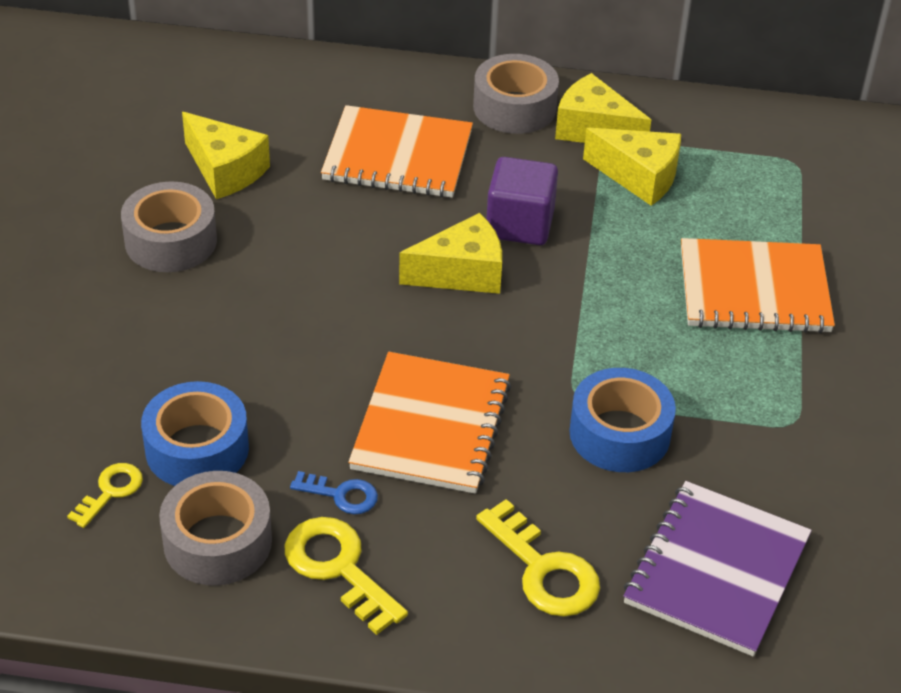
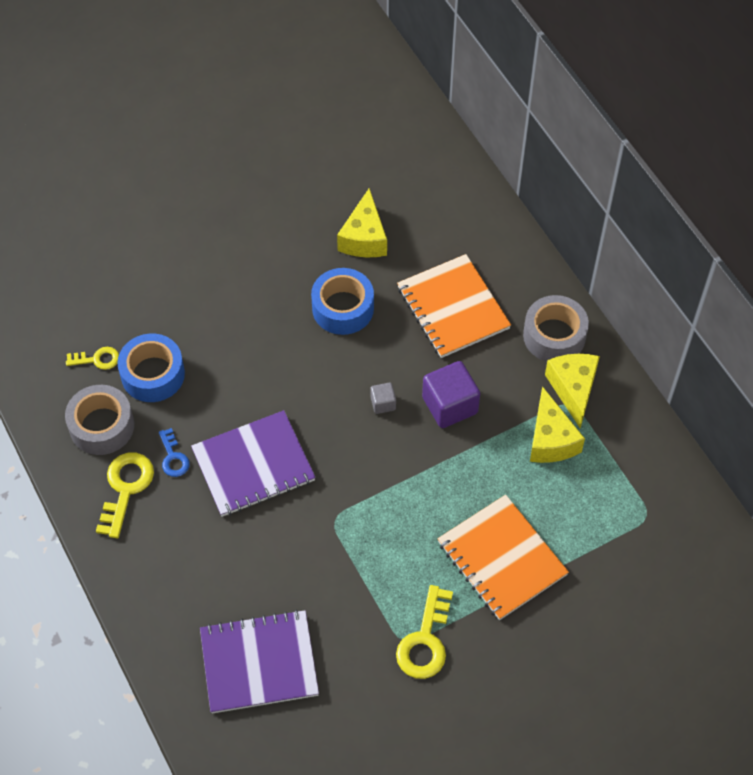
camera: 55 degrees right, 15 degrees up
(171, 241) = (287, 255): grey tape -> none
(431, 426) = (253, 465): orange notebook -> purple notebook
(462, 273) = (383, 403): yellow cheese -> grey cube
(544, 570) = (195, 580): yellow key -> yellow key (425, 641)
(619, 434) = (322, 558): blue tape -> blue tape (343, 308)

